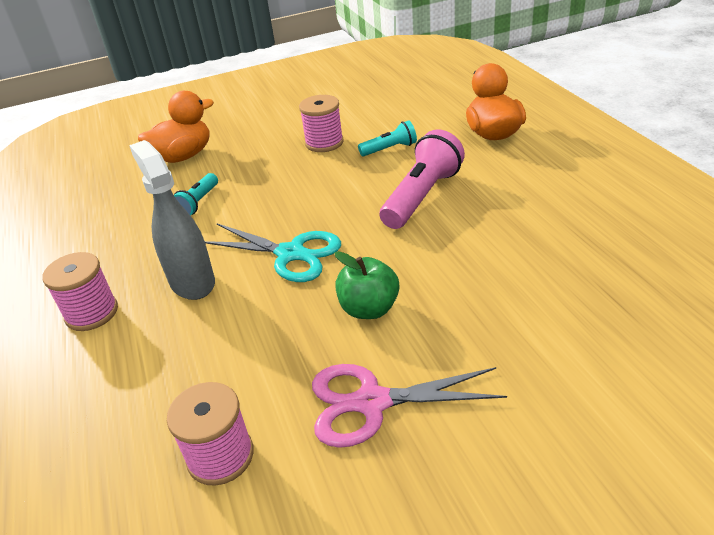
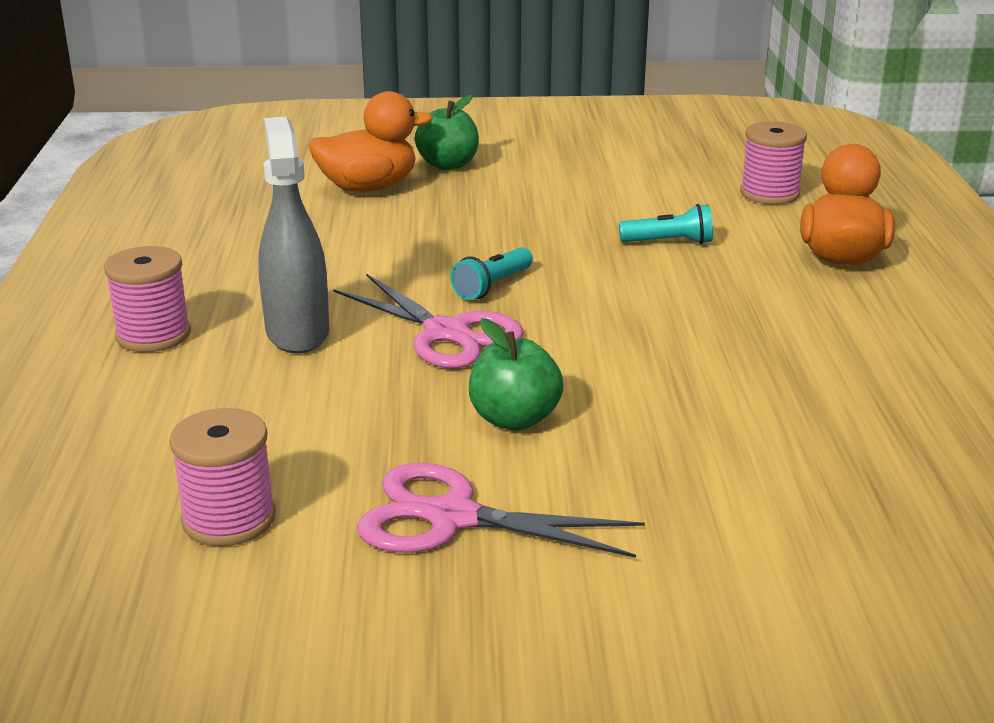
camera: 15 degrees right, 10 degrees down
(198, 203) = (357, 247): turquoise flashlight -> turquoise flashlight (492, 286)
(226, 127) = (448, 165): none -> green apple
(291, 254) = (447, 333): turquoise scissors -> pink scissors
(324, 143) = (577, 214): pink spool -> pink spool (769, 194)
(422, 196) = (677, 310): pink flashlight -> none

